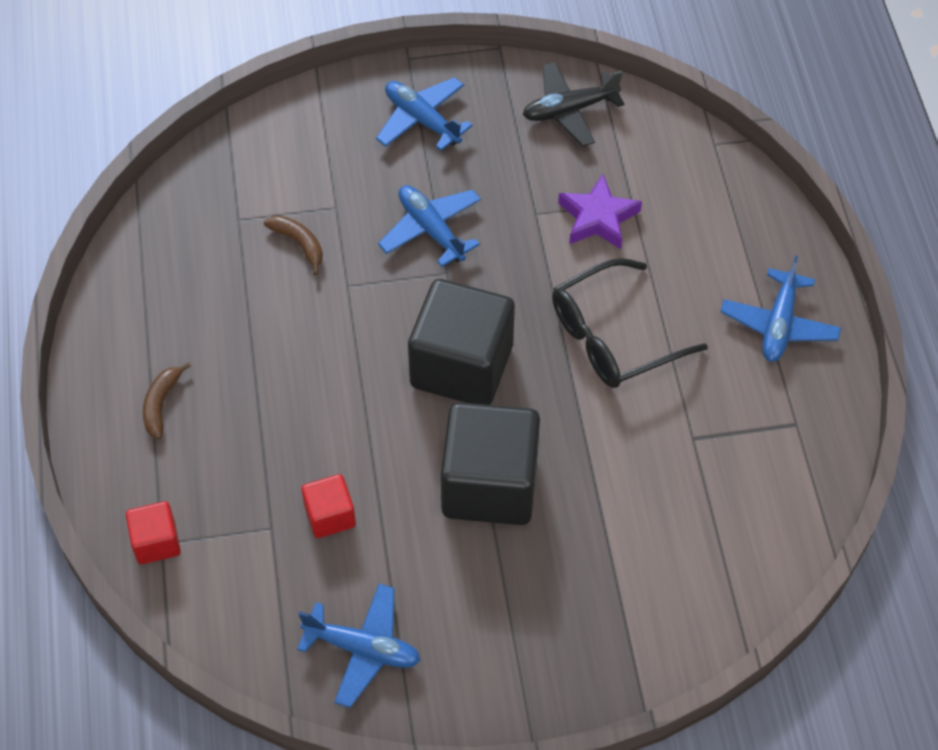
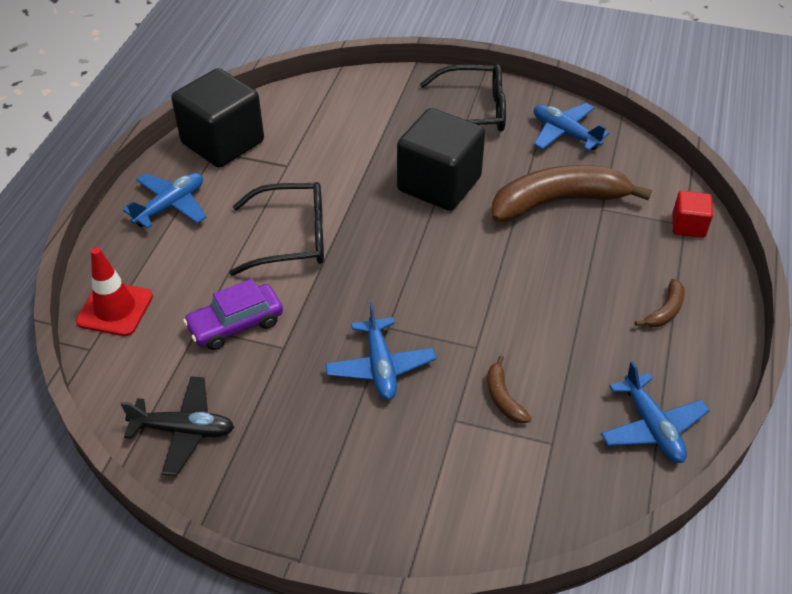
camera: 155 degrees left, 10 degrees down
(330, 516) = (558, 202): red cube -> brown banana
(422, 120) = (327, 477): blue plane -> blue plane (652, 427)
(461, 366) = (416, 258): black cube -> black cube (223, 142)
(507, 641) = (474, 112): none -> black glasses
(598, 218) = (236, 324): purple star -> purple car
(727, 188) = (115, 309): none -> red traffic cone

